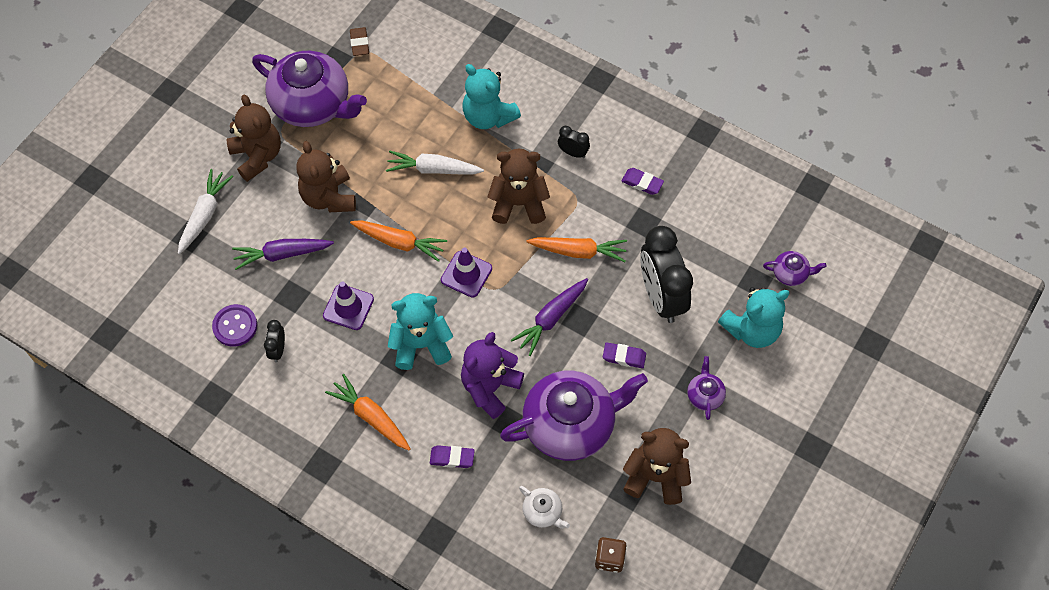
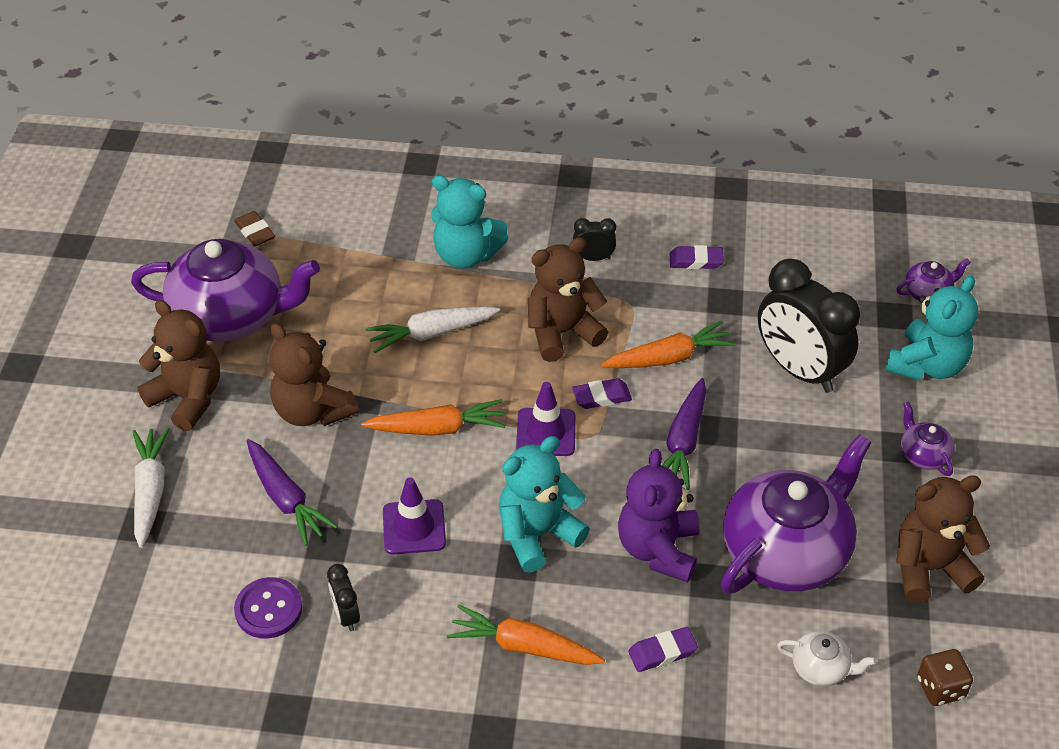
camera: 25 degrees left, 15 degrees down
(282, 254) = (286, 499): purple carrot -> purple carrot turned 90 degrees counterclockwise
(624, 357) = (800, 450): purple eraser -> purple eraser (601, 397)

